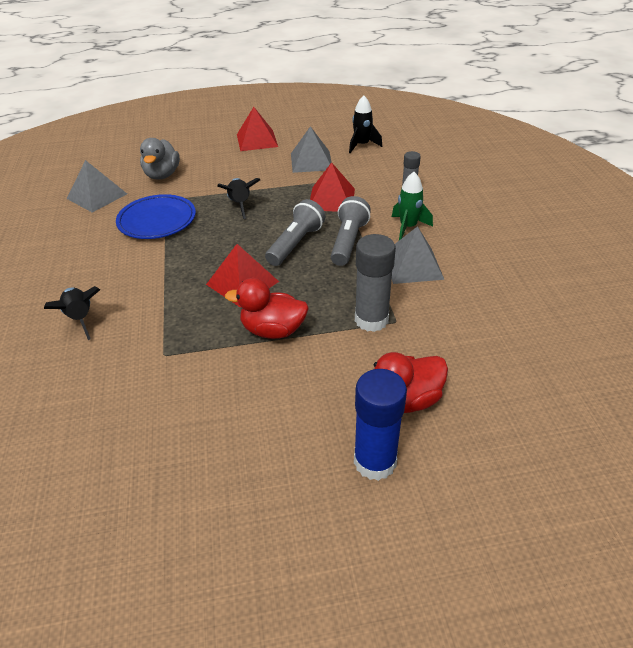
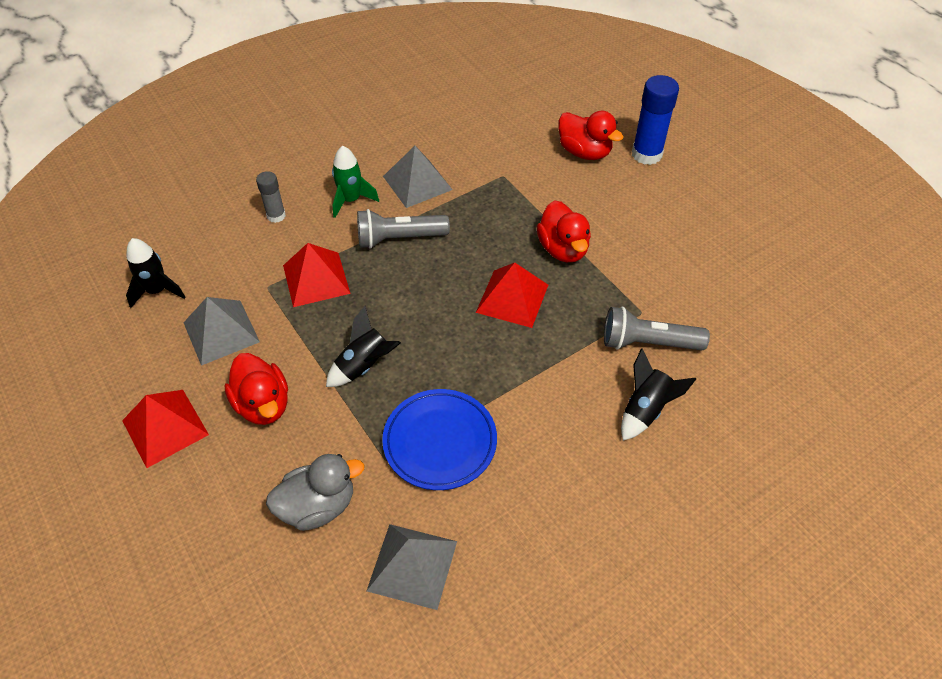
camera: 115 degrees left, 10 degrees up
(244, 168) = (263, 404): none -> red duck
(295, 244) = (423, 280): grey flashlight -> grey flashlight (648, 343)
(371, 320) = (510, 191): grey glue stick -> none

